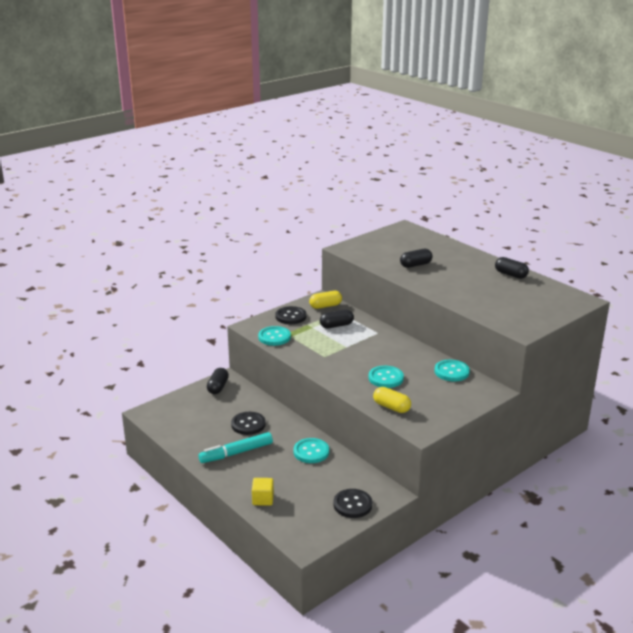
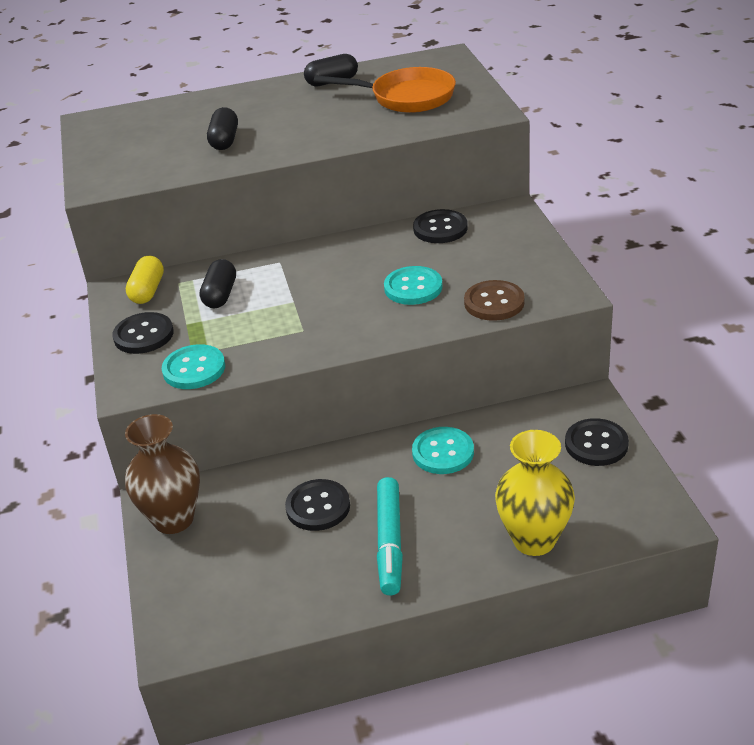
camera: 60 degrees left, 10 degrees up
(218, 387) = (173, 519): black capsule -> brown vase
(263, 499) = (534, 540): yellow cube -> yellow vase
(391, 407) = (494, 302): yellow capsule -> brown button
(451, 372) = (440, 228): turquoise button -> black button
(514, 301) = (406, 97): none -> orange pan

